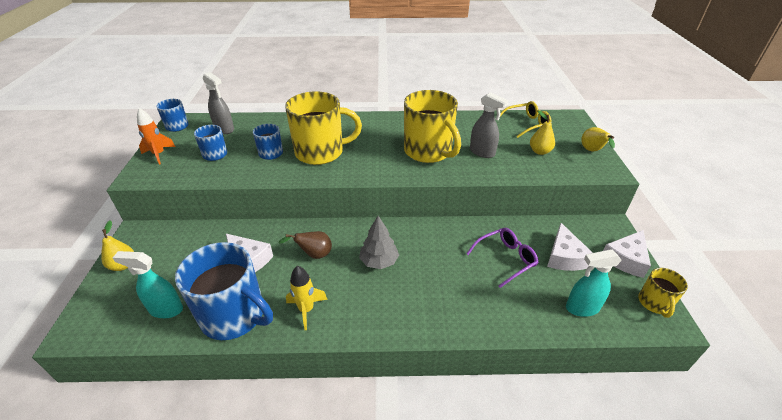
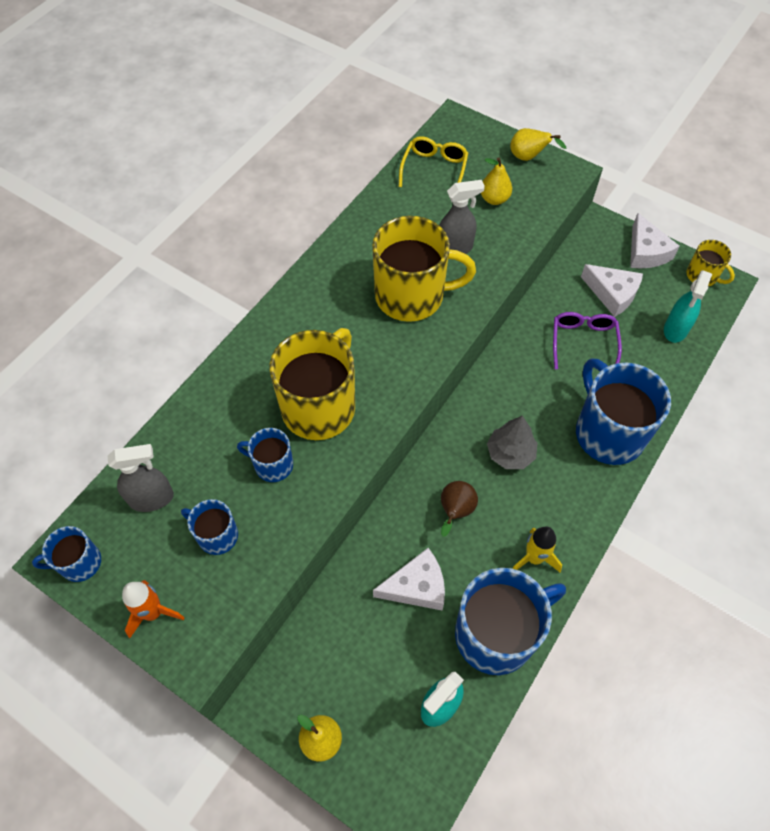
camera: 55 degrees left, 20 degrees up
(445, 306) = (608, 432): none -> blue mug

